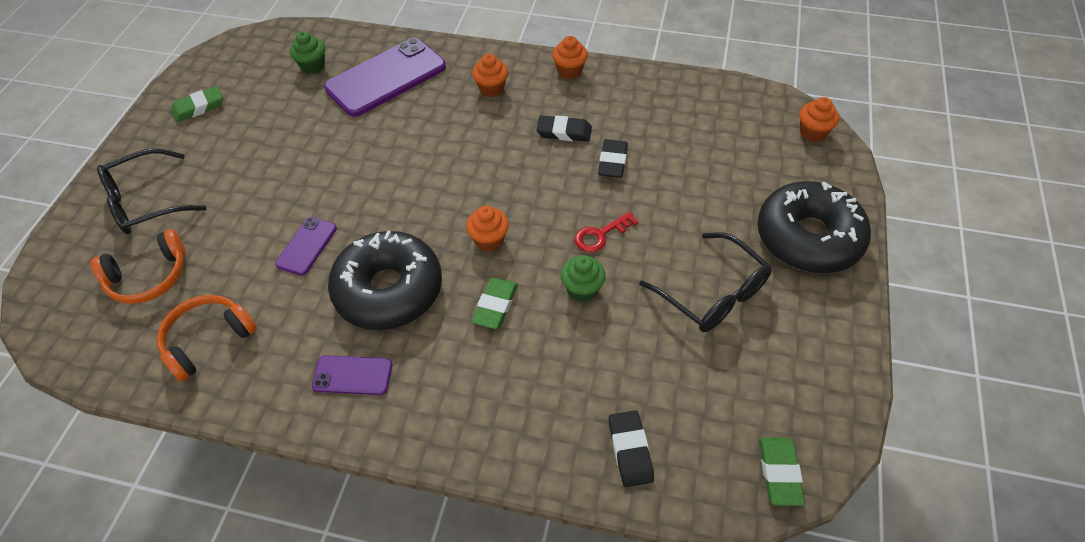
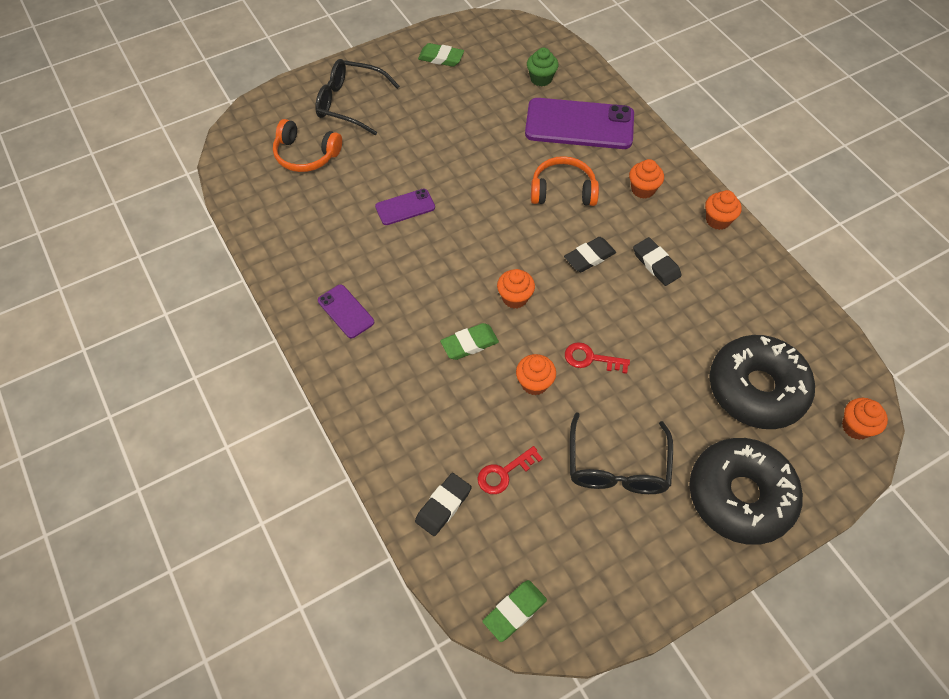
camera: 45 degrees right, 5 degrees up
(208, 340) = (297, 221): orange headphones -> orange headphones (563, 191)
(389, 290) = (420, 277): black donut -> black donut (756, 389)
(582, 289) = (534, 383): green cupcake -> orange cupcake
(612, 161) = (664, 315): black eraser -> black eraser (589, 257)
(643, 377) = (504, 473): none -> red key

